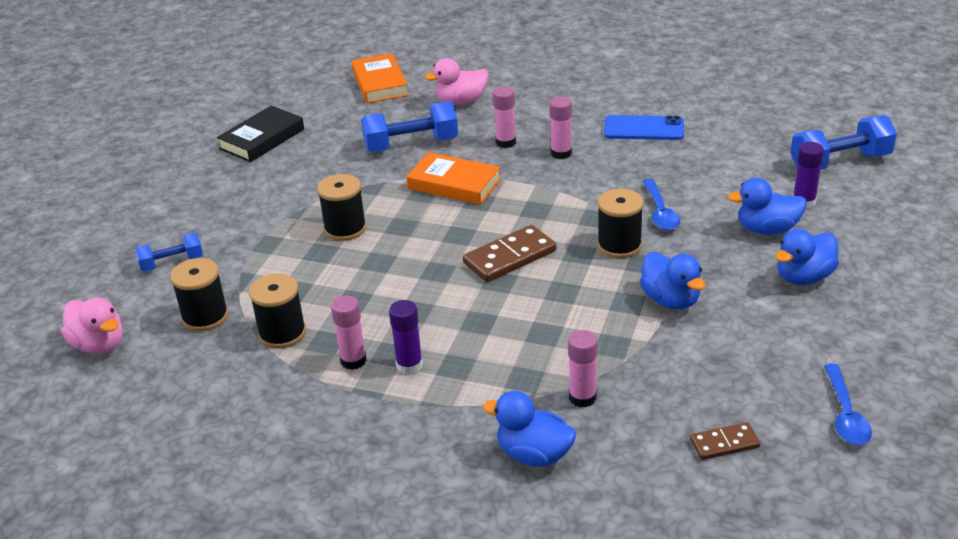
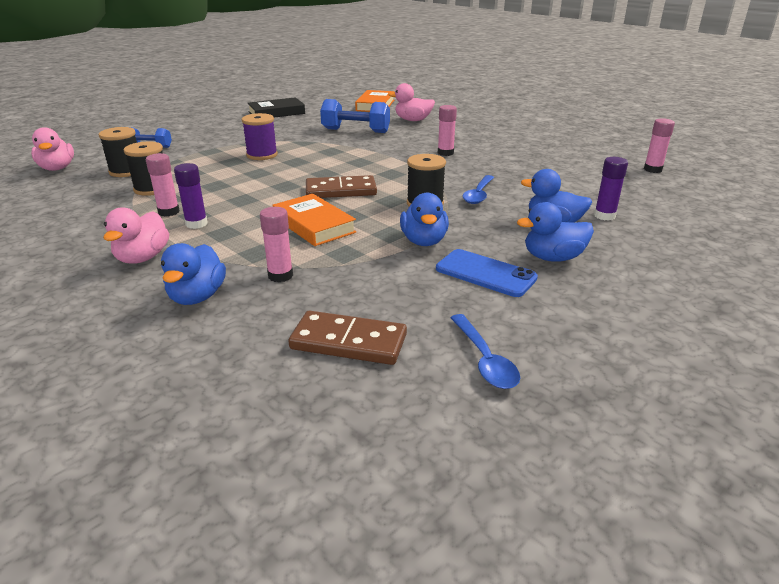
camera: 25 degrees right, 5 degrees down
(345, 229) = (262, 155): black spool -> purple spool
(413, 432) = (142, 258): none -> pink duck
(454, 184) = (356, 151): orange book -> orange book (314, 225)
(505, 142) = (415, 141): pink glue stick -> pink glue stick (652, 169)
(534, 454) = (197, 297): blue duck -> blue duck turned 135 degrees counterclockwise
(643, 129) = (520, 154): blue phone -> blue phone (485, 273)
(724, 443) = (349, 342): brown domino -> brown domino, size x1.69
(840, 162) = (663, 202): blue dumbbell -> none
(845, 414) = (484, 360): blue spoon -> blue spoon turned 45 degrees counterclockwise

